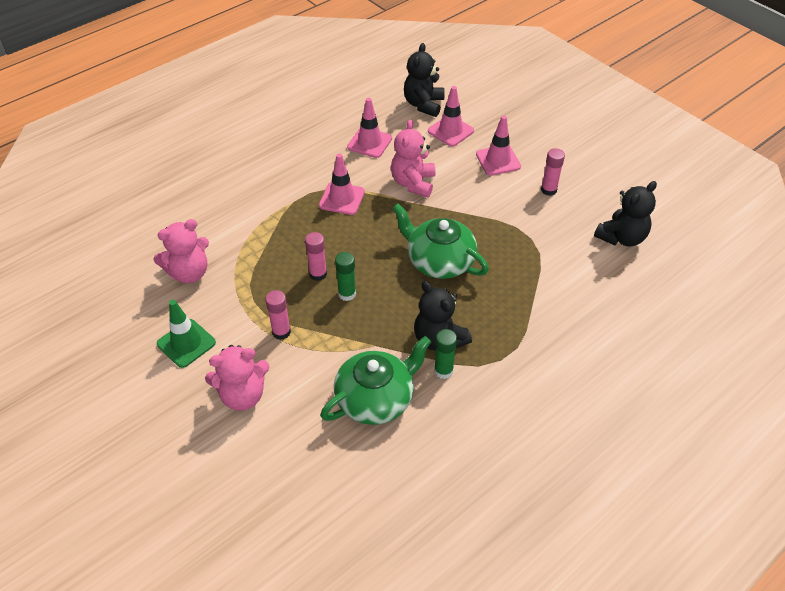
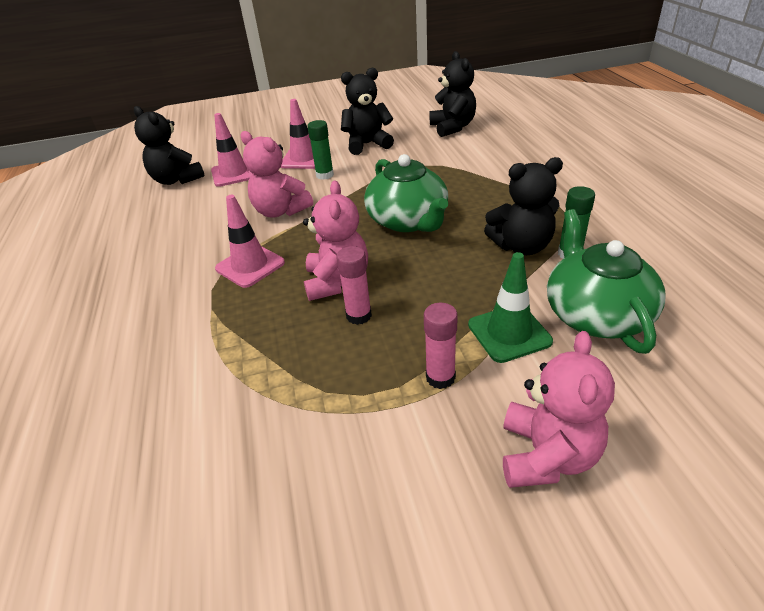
camera: 60 degrees left, 10 degrees down
(186, 343) = (398, 512): green traffic cone -> green traffic cone (509, 333)
(189, 273) = (240, 467): pink teddy bear -> pink teddy bear (337, 282)
(347, 294) = (410, 298): green glue stick -> green glue stick (325, 175)
(369, 143) = (186, 225): pink traffic cone -> none
(439, 261) = (408, 221): green teapot -> green teapot turned 90 degrees counterclockwise
(548, 190) = (367, 144): pink glue stick -> black teddy bear

